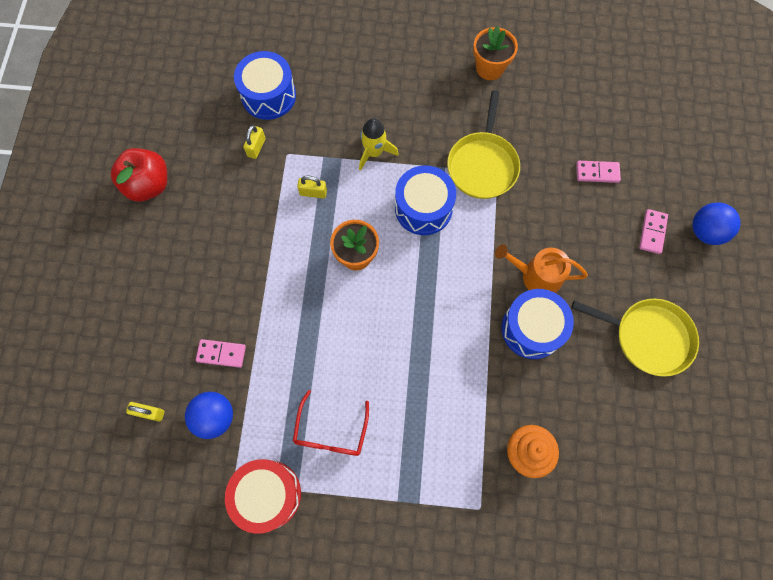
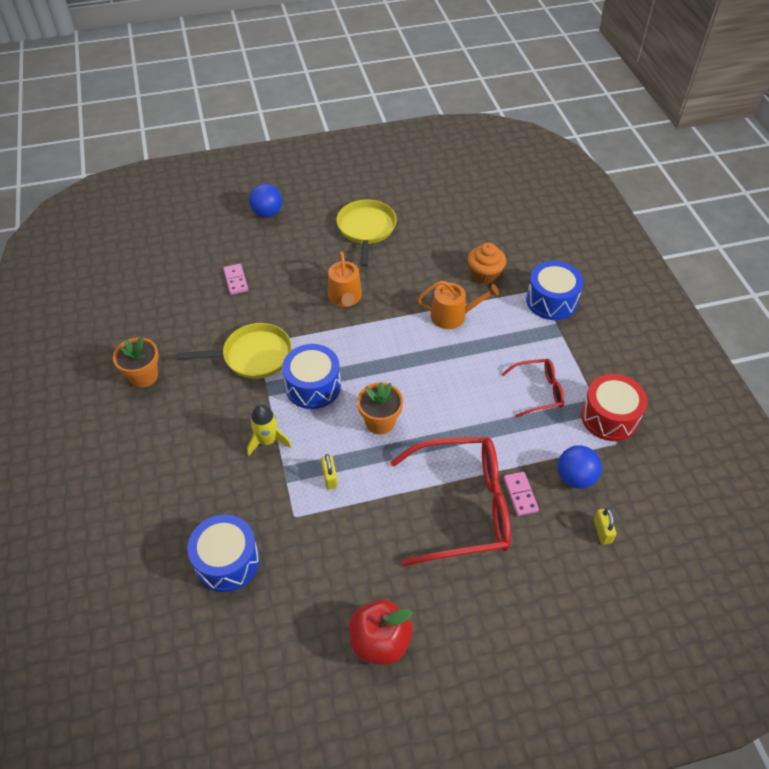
camera: 110 degrees left, 20 degrees down
(232, 296) = (463, 507): none -> red glasses
(256, 147) = (296, 548): yellow padlock -> none
(471, 384) = (453, 316): none -> orange watering can
(532, 328) = (391, 291): blue drum -> blue drum (551, 301)
(652, 232) = (279, 240): pink domino -> none

